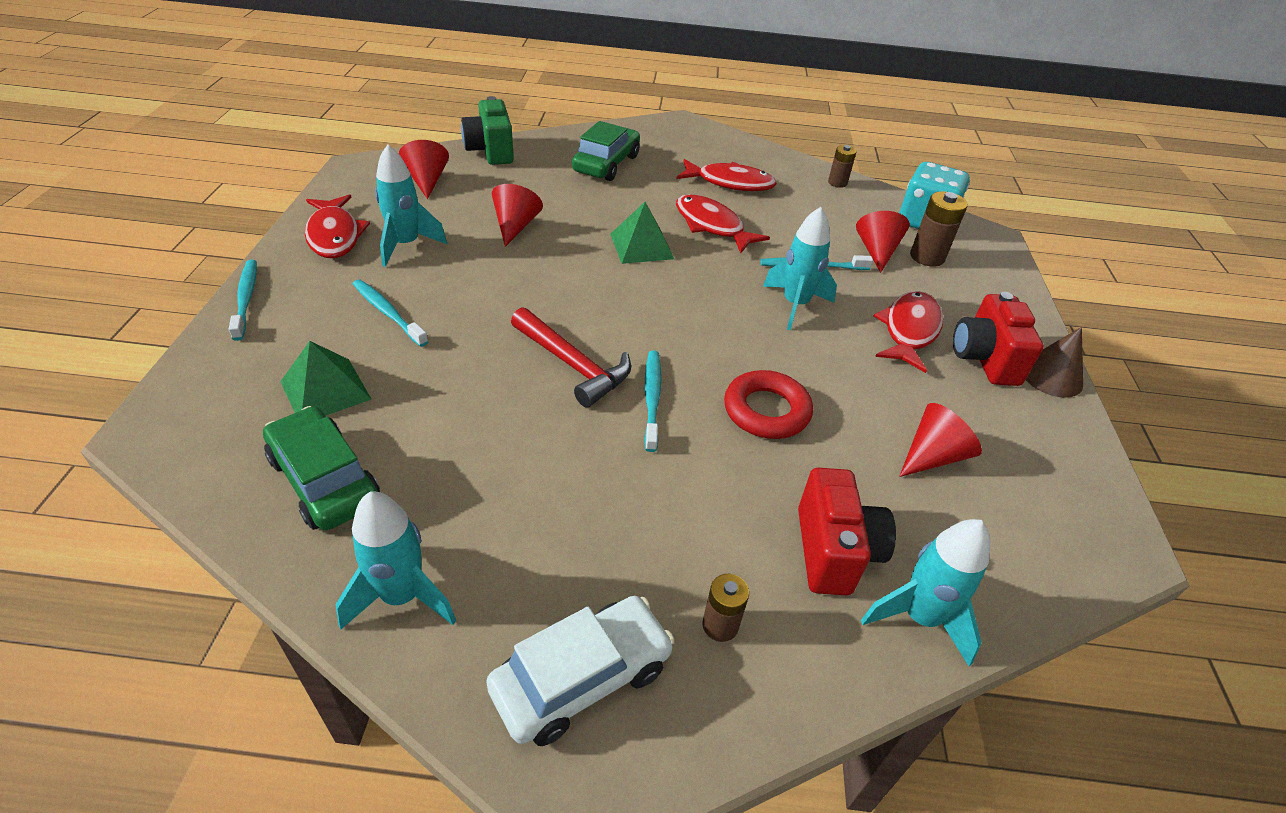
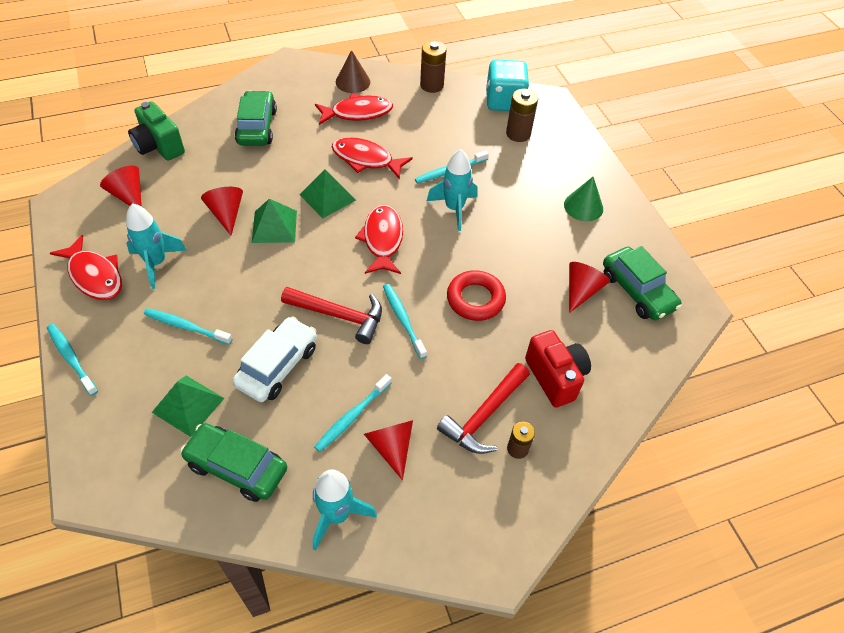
camera: 25 degrees left, 10 degrees up
(509, 483) = (352, 416): none -> turquoise toothbrush
(560, 253) = (274, 226): none -> green pyramid
(582, 678) = (463, 512): white car -> white car (277, 366)
(695, 557) = (484, 415): none -> red hammer
(837, 183) = (432, 85): brown battery -> brown battery, size x1.58
(877, 251) = (485, 141): red cone -> red cone (391, 446)
(909, 331) = (532, 201): red fish -> red fish (382, 239)
(919, 617) = (613, 396): turquoise rocket -> none
(984, 359) = (583, 206): red camera -> green cone
(1025, 488) = (637, 291): none -> green car
(1051, 376) = (624, 204): brown cone -> brown cone (353, 82)

